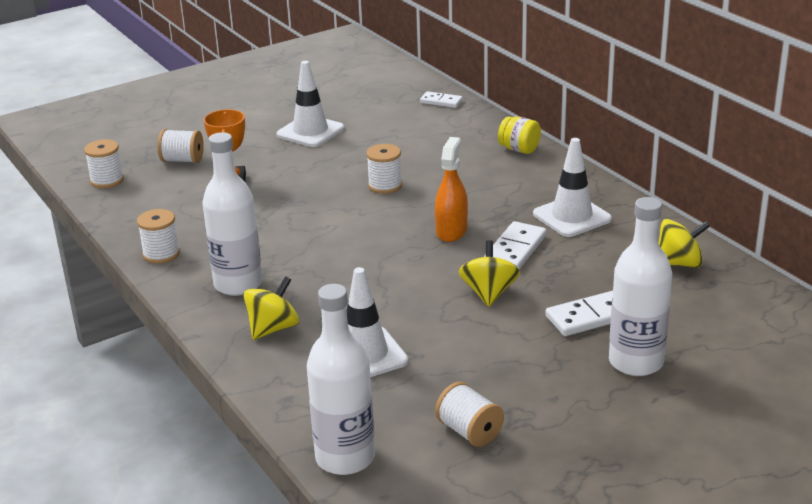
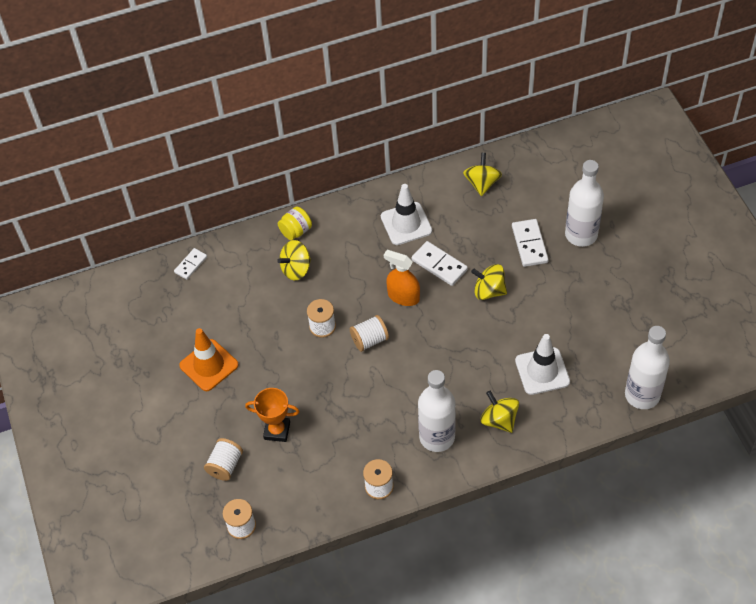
camera: 75 degrees left, 25 degrees up
(310, 132) = (209, 365): white traffic cone -> orange traffic cone
(462, 158) = (296, 269): none -> yellow spinning top
(469, 431) = (629, 329): white spool -> white spool (369, 340)

